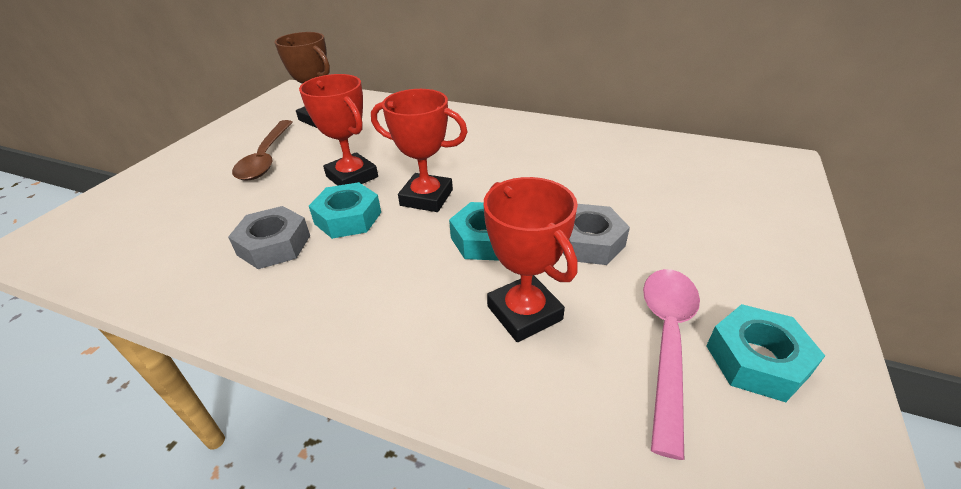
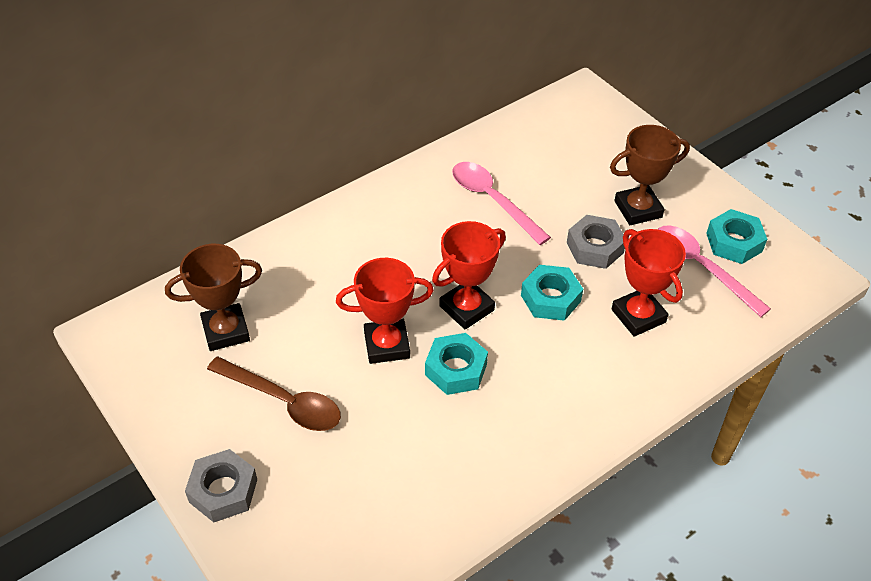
camera: 60 degrees left, 10 degrees up
(274, 245) = (458, 429): grey nut -> grey nut (223, 491)
(524, 313) = (638, 316): red trophy -> red trophy turned 60 degrees clockwise
(569, 165) = (492, 200): none -> pink spoon
(685, 251) = (638, 209): none -> brown trophy

